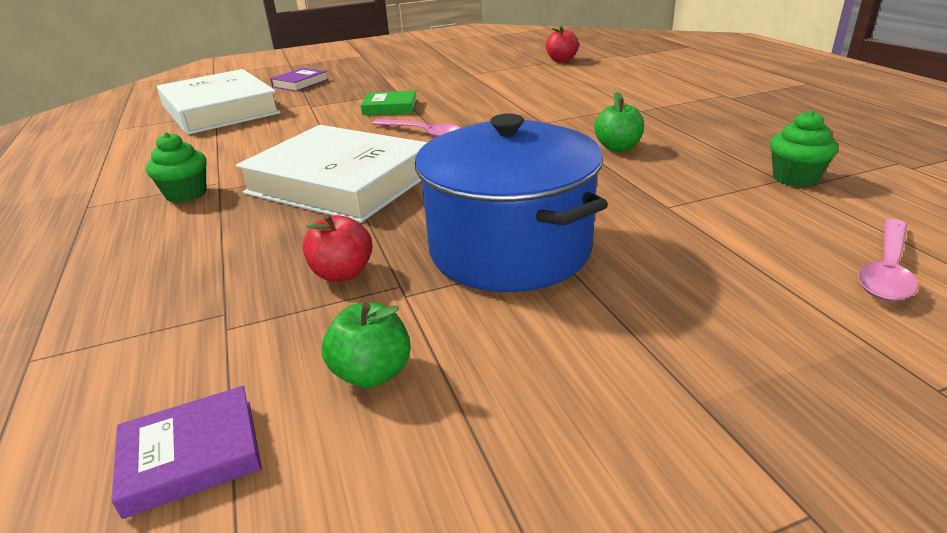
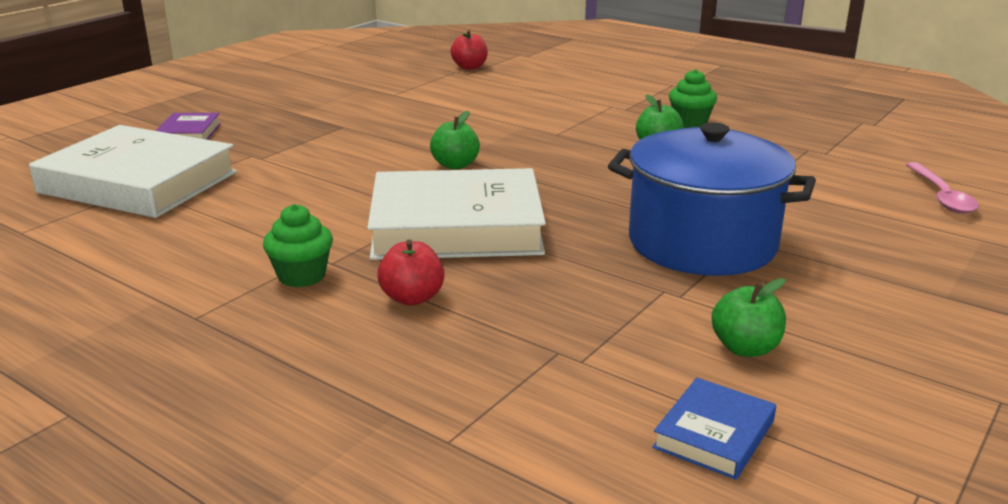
camera: 35 degrees left, 5 degrees down
(191, 455) = (714, 434): purple book -> blue book
(342, 273) = (602, 296): red apple -> red apple (412, 298)
(390, 107) = (367, 144): green book -> none
(423, 133) = (455, 165): pink spoon -> green apple
(795, 178) = (816, 146): green cupcake -> green cupcake (690, 123)

